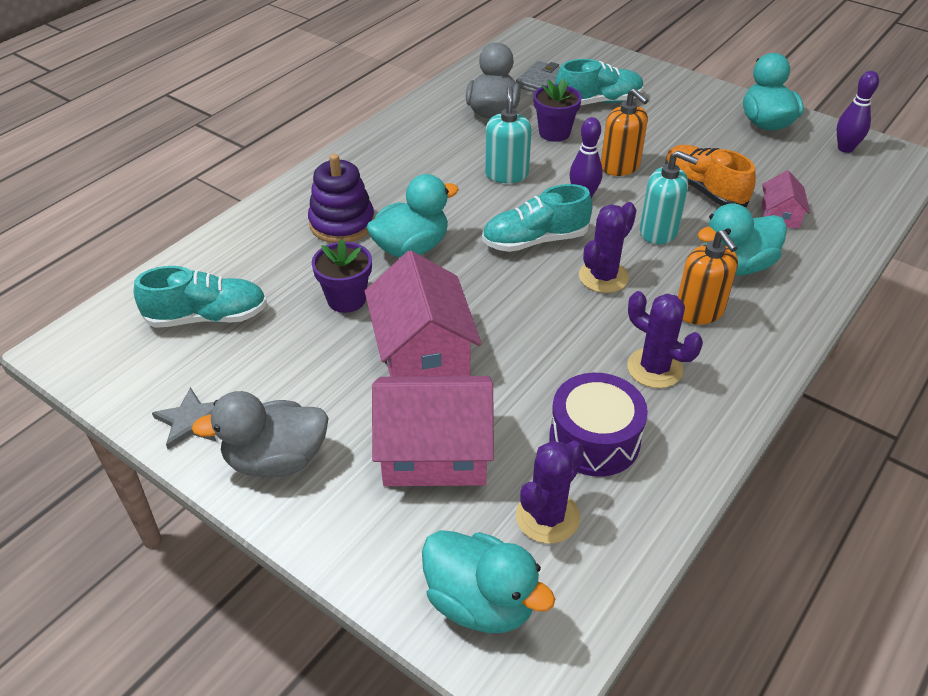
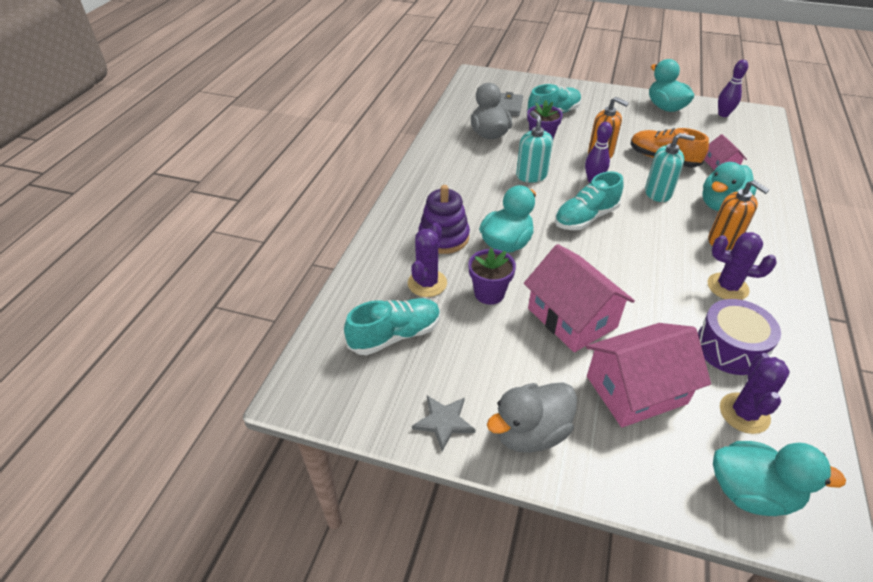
camera: 20 degrees left, 0 degrees up
(603, 277) = (648, 232): purple cactus -> purple cactus (427, 283)

